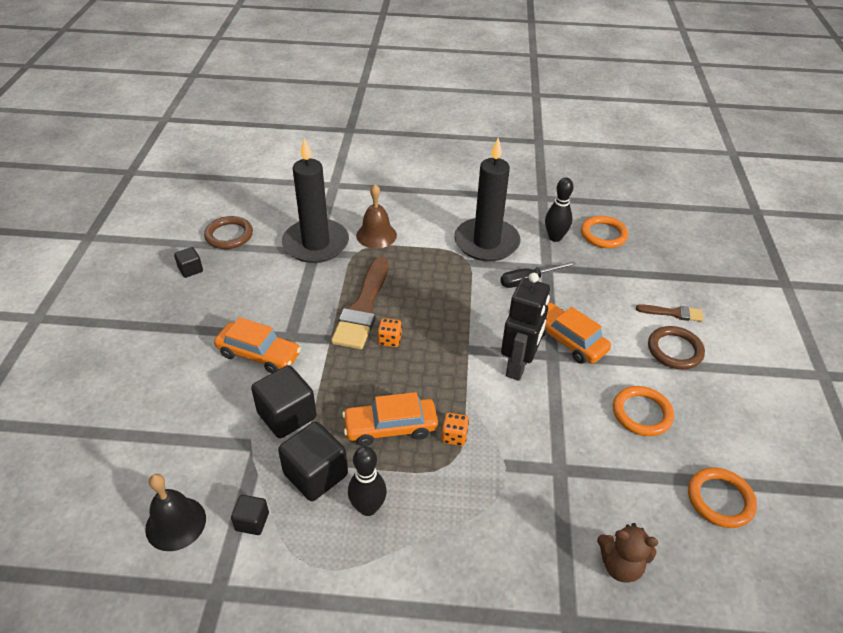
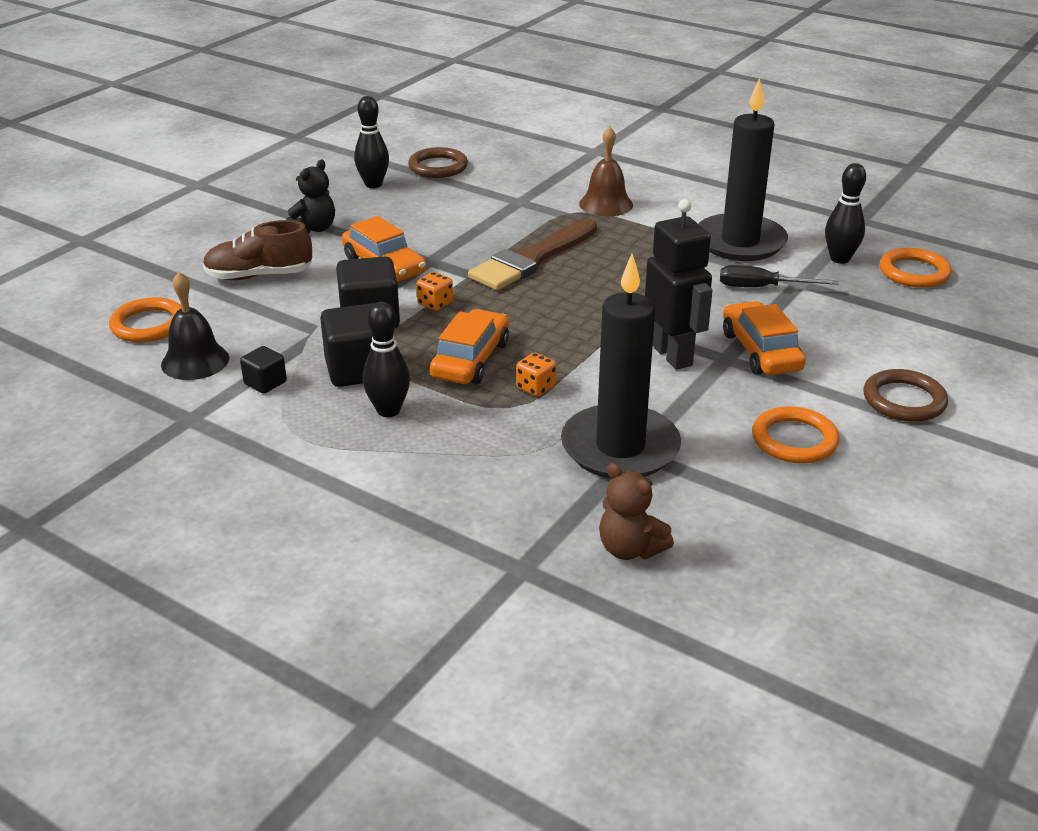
camera: 30 degrees right, 10 degrees down
(164, 403) = (259, 276): none -> brown shoe
(175, 334) = (314, 228): none -> black teddy bear
(190, 270) = (373, 184): black cube -> black bowling pin
(316, 244) = (527, 195): black candle -> black candle (620, 447)
(389, 340) = (537, 292): orange dice -> orange dice (435, 304)
(390, 427) = (471, 359): orange car -> orange car turned 90 degrees clockwise
(518, 366) = (672, 355): black robot -> black robot turned 75 degrees counterclockwise
(673, 313) = (939, 367): brown brush -> none
(720, 499) = (822, 543): orange ring -> orange ring (148, 324)

